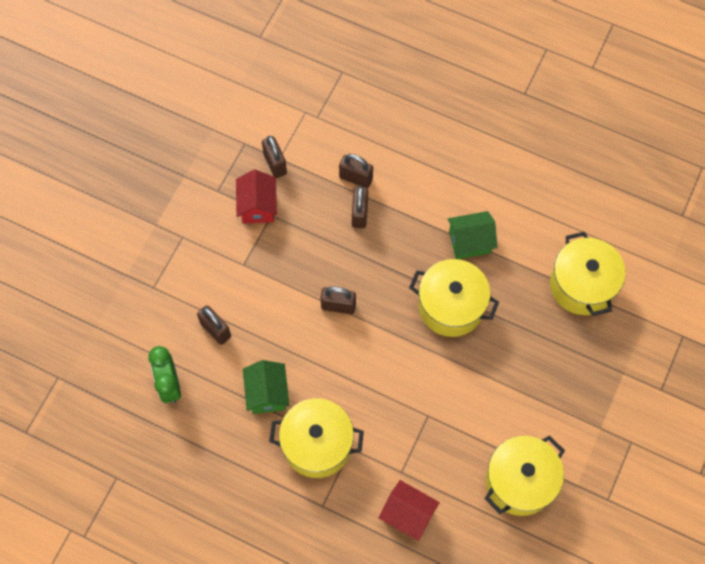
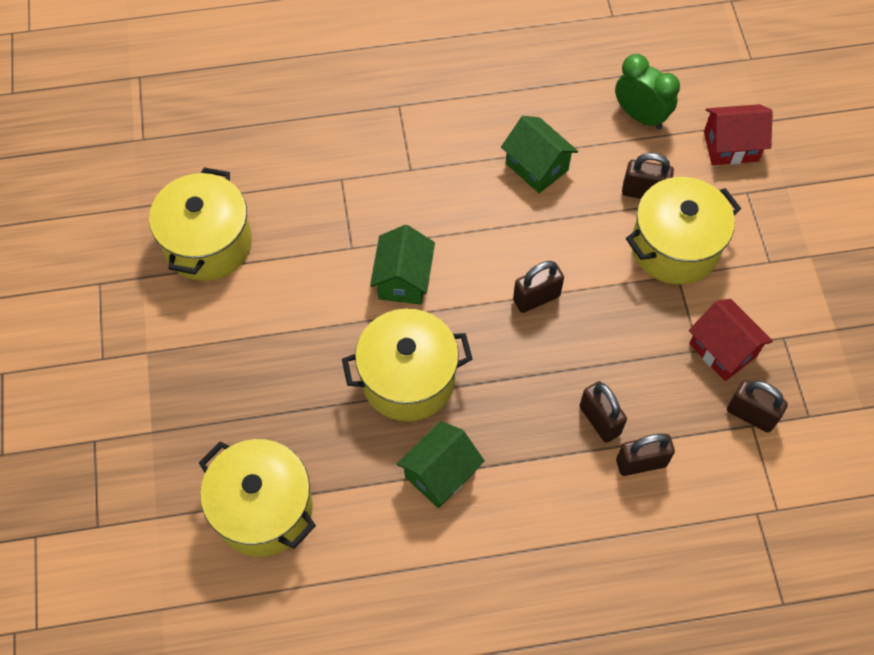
camera: 145 degrees right, 5 degrees down
(317, 444) = (447, 152): yellow pot -> yellow pot (674, 247)
(408, 514) = (307, 147): red house -> red house (730, 146)
(410, 371) = (403, 279): none -> green house

